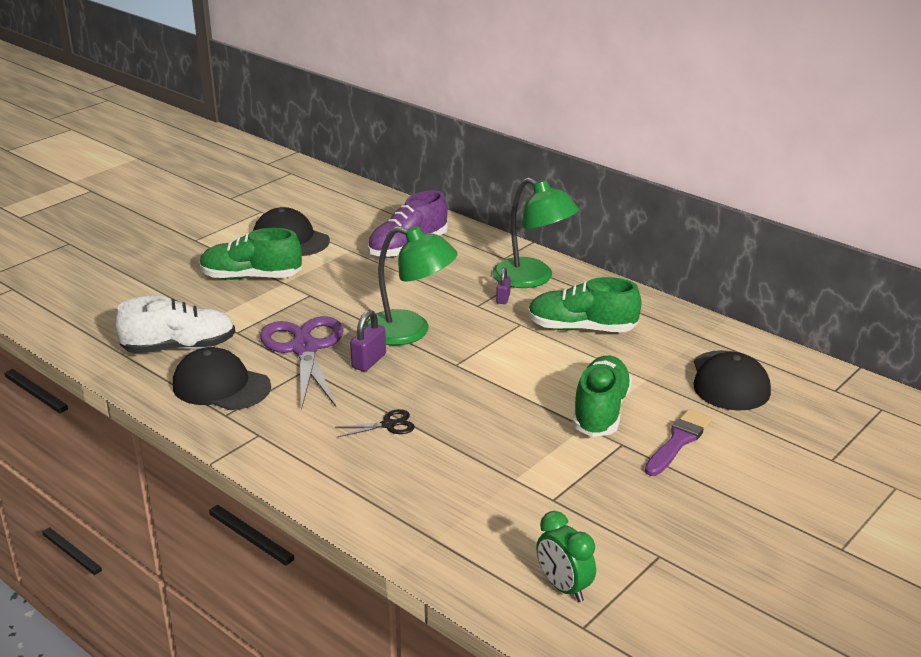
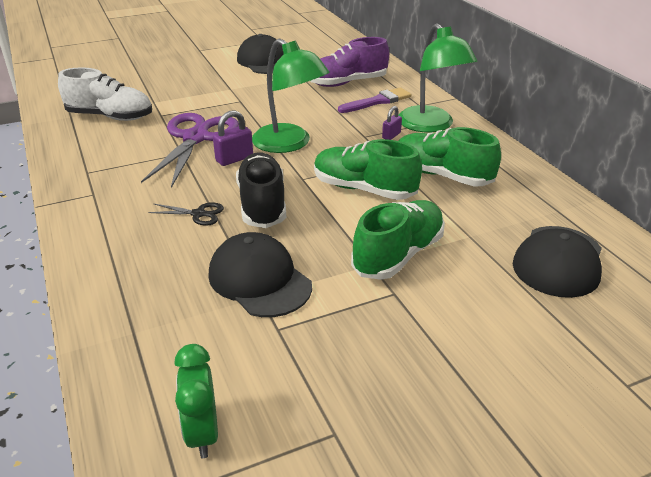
camera: 25 degrees right, 5 degrees up
(221, 386) = (107, 150): black cap -> black cap (259, 280)
(251, 277) = (211, 80): green shoe -> green shoe (364, 189)
(441, 399) = (262, 205): none -> black shoe
(678, 441) = (456, 308): purple brush -> purple brush (377, 101)

